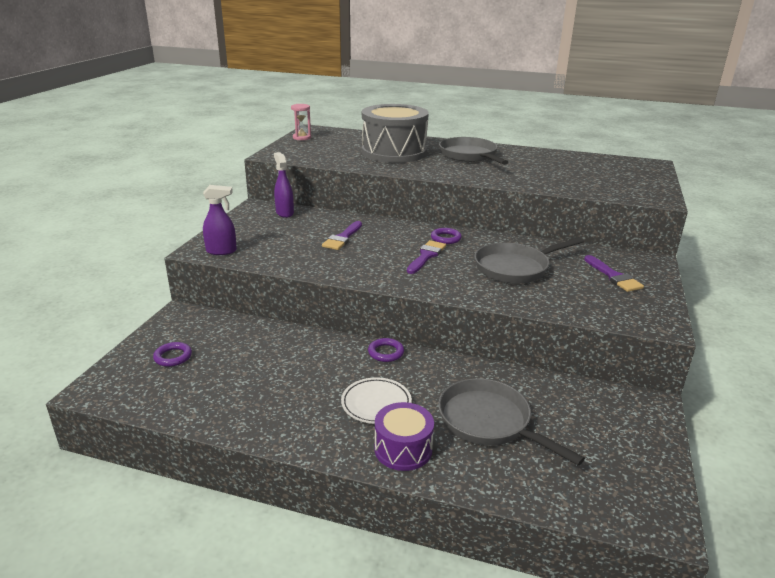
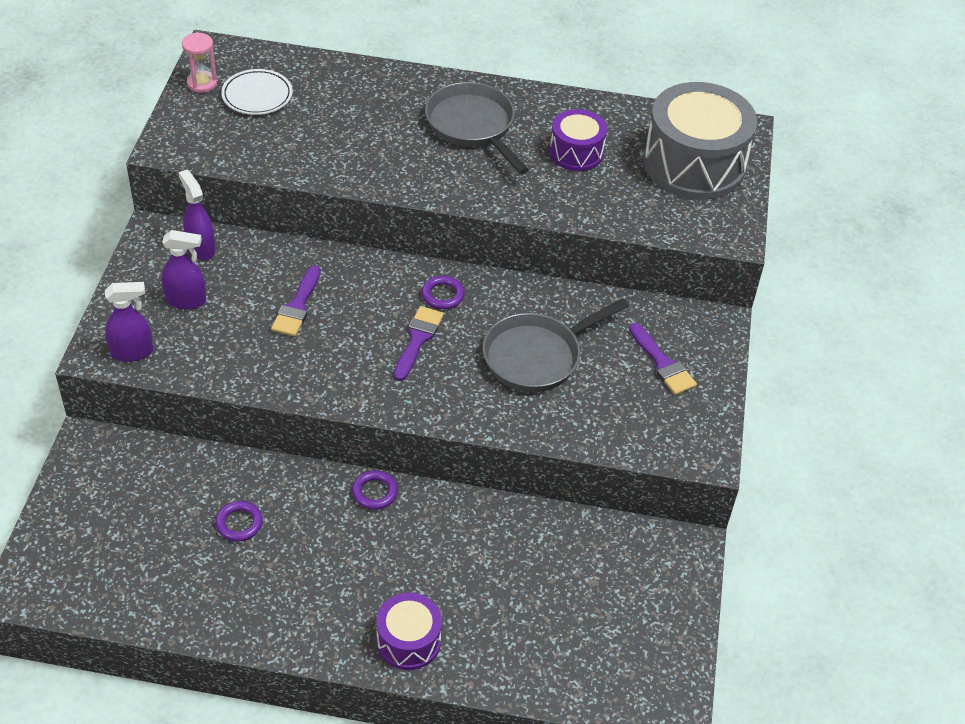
camera: 10 degrees left, 20 degrees up
(173, 357) = (104, 525): purple ring -> purple ring (239, 523)
(267, 232) = (186, 301): none -> purple spray bottle
(376, 404) = (371, 578): white plate -> white plate (257, 96)
(394, 152) = (356, 123): grey drum -> grey drum (694, 164)
(489, 422) = (503, 593): grey pan -> none
(539, 166) = (576, 153): none -> purple drum

